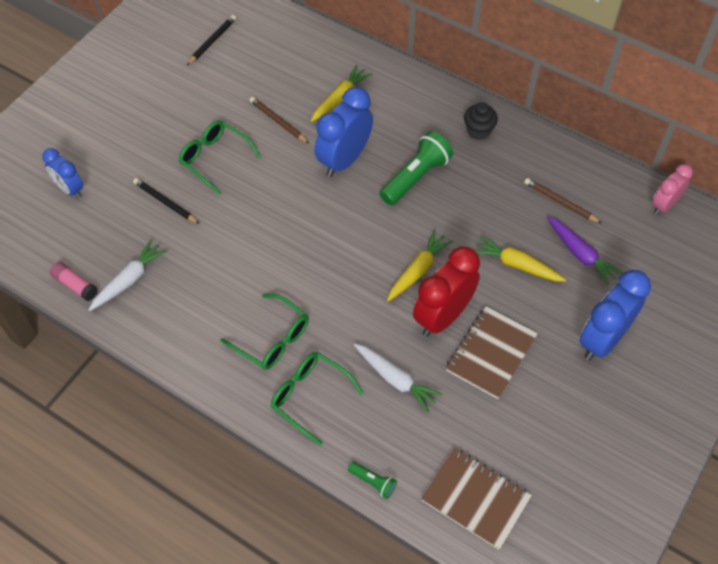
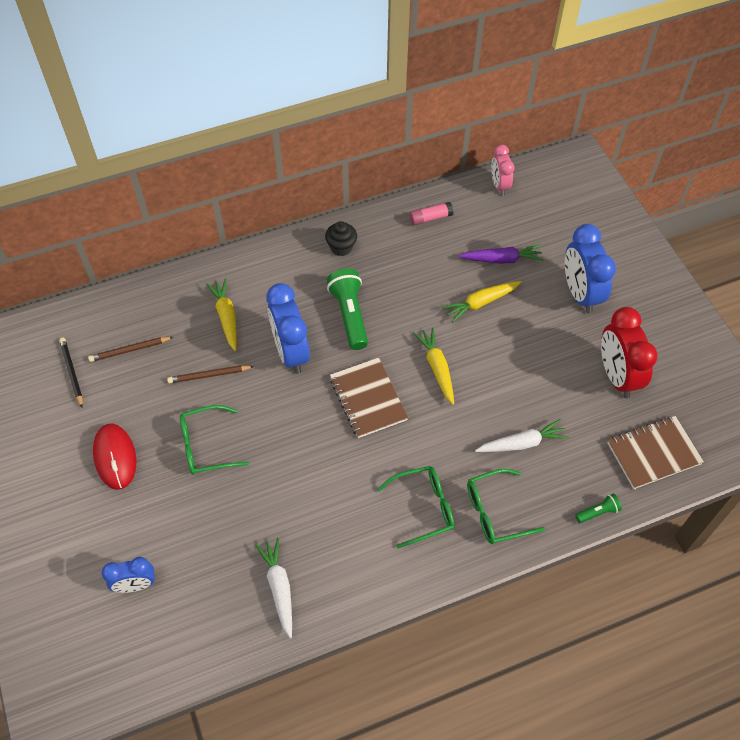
camera: 55 degrees left, 0 degrees up
(75, 285) = (248, 637): pink glue stick -> pink glue stick (430, 218)
(163, 111) = (115, 457): none -> red mouse
(165, 202) = (219, 512): black pencil -> none
(442, 316) = (489, 378): red clock -> red clock (616, 376)
(491, 353) = (543, 368): brown notebook -> brown notebook (368, 399)
(560, 202) = (448, 241): brown pencil -> brown pencil (129, 350)

